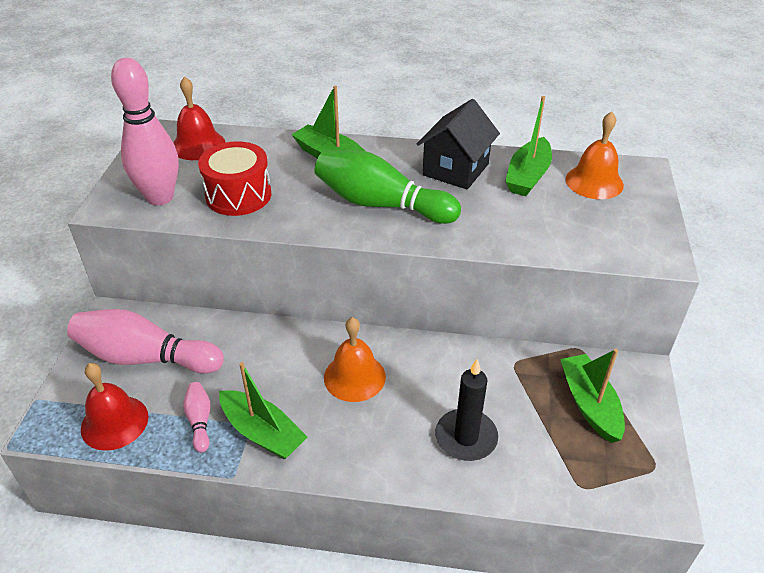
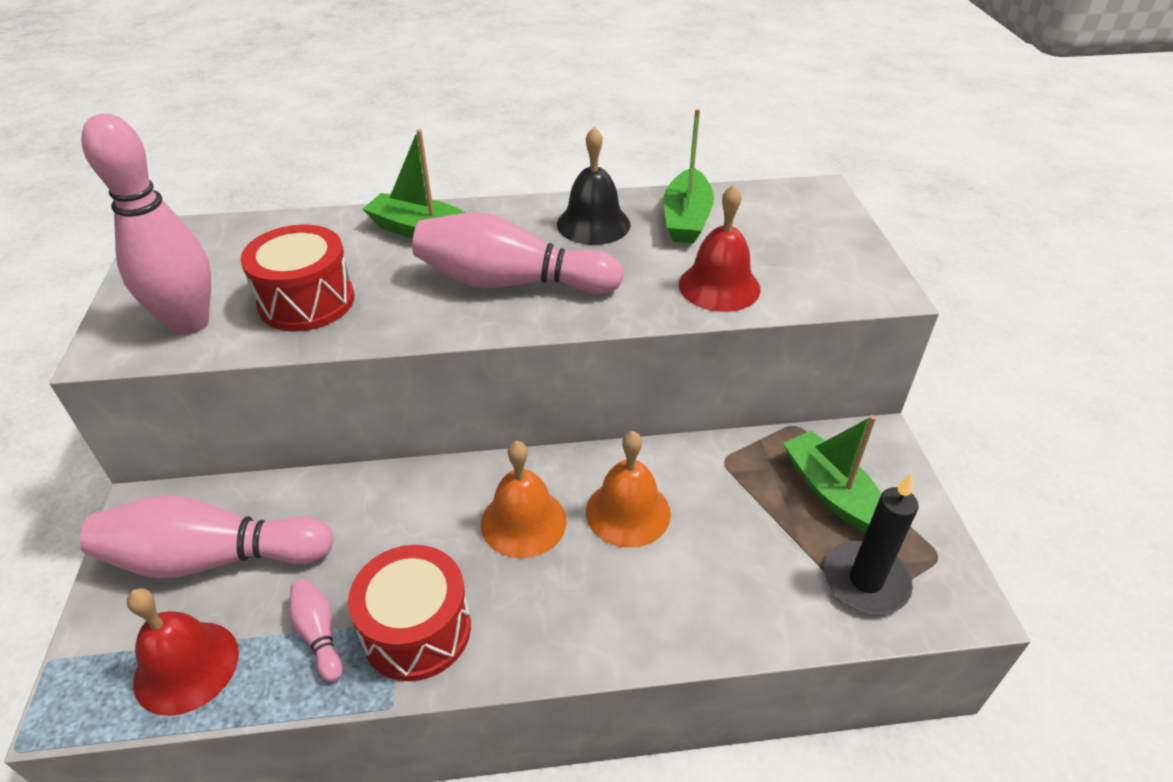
camera: 15 degrees left, 0 degrees up
(198, 145) = (228, 243): red bell -> red bell (719, 286)
(262, 432) = (417, 630): green boat -> red drum
(381, 204) = (511, 282): green bowling pin -> pink bowling pin
(455, 169) = (593, 224): black house -> black bell
(466, 437) = (696, 572): black candle -> black candle (865, 581)
(594, 182) = (768, 214): orange bell -> orange bell (628, 512)

